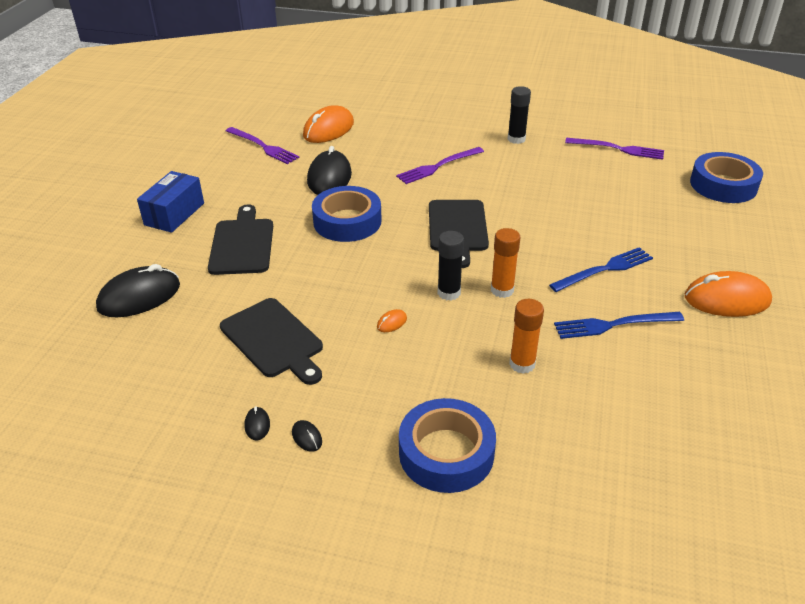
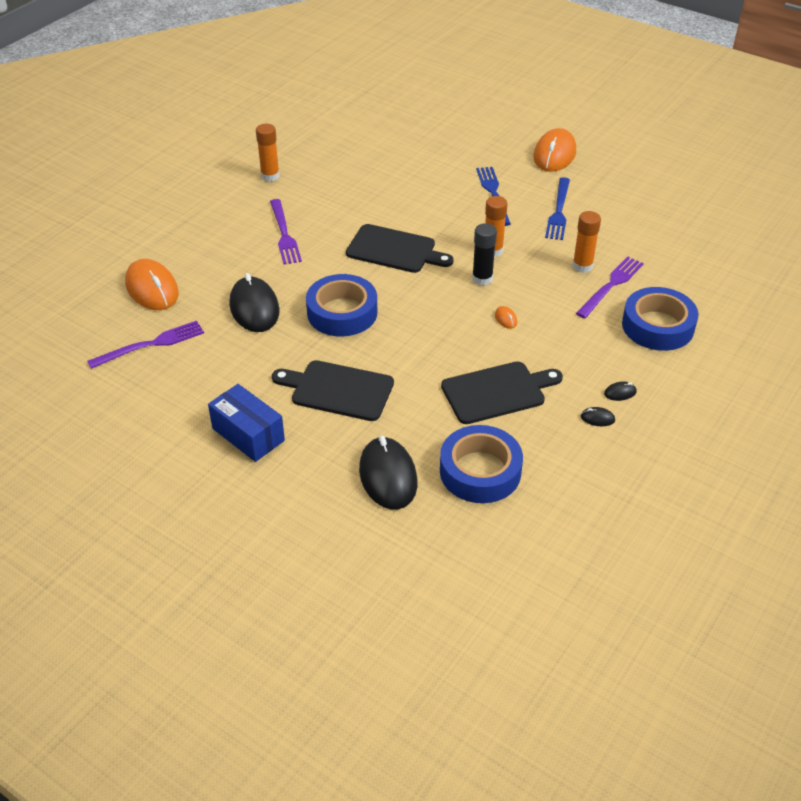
camera: 70 degrees left, 5 degrees up
(329, 178) = (254, 308): black mouse -> black mouse turned 45 degrees clockwise
(516, 139) = (270, 176): black glue stick -> orange glue stick
(618, 149) = (329, 129): purple fork -> purple fork (611, 285)
(723, 185) = (417, 102): blue tape -> blue tape (480, 471)

